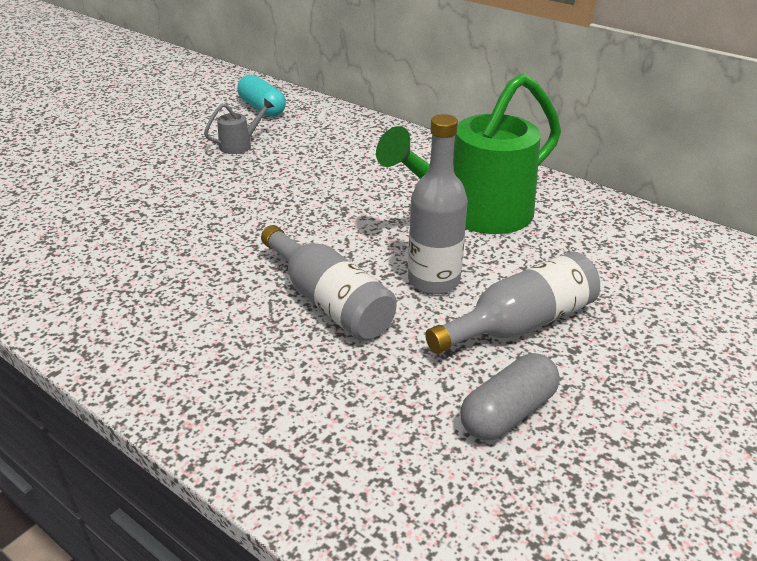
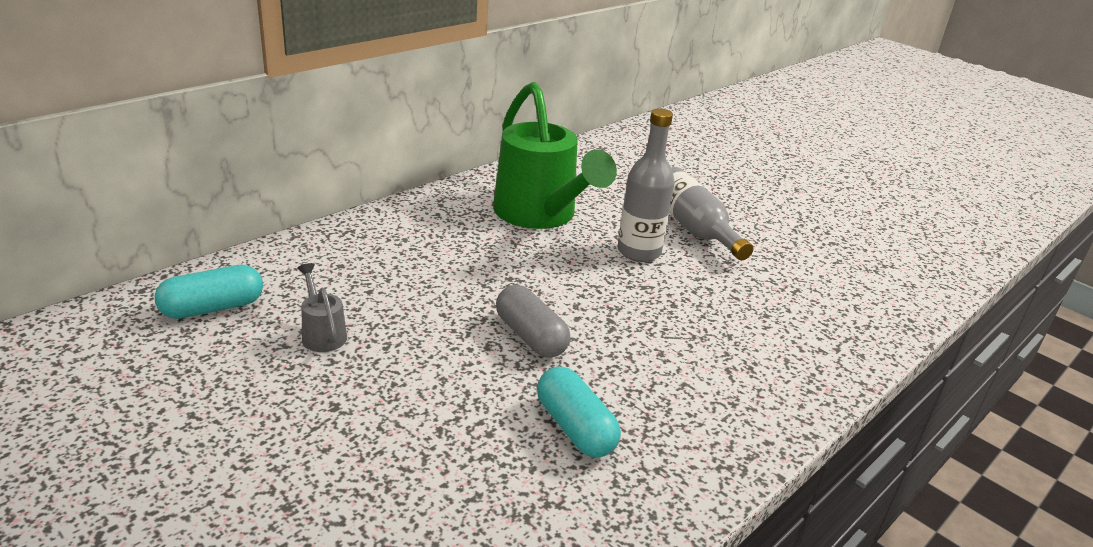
camera: 85 degrees left, 5 degrees down
(132, 255) = (575, 428): none -> turquoise capsule
(329, 301) = (666, 305): grey bottle -> none
(508, 413) = (785, 252): grey capsule -> grey capsule (530, 336)

